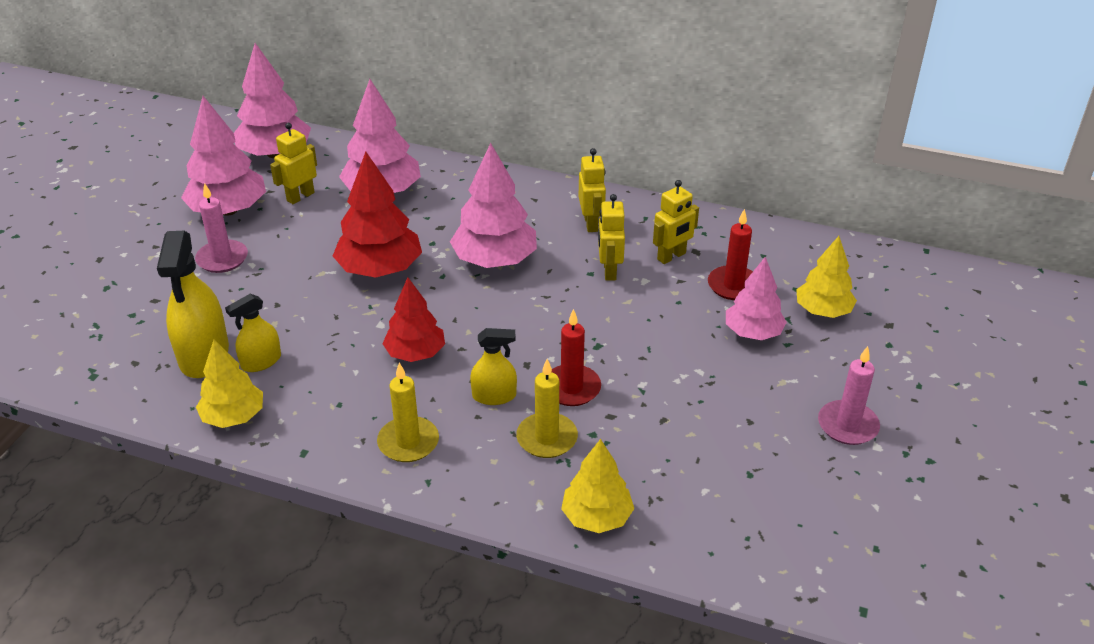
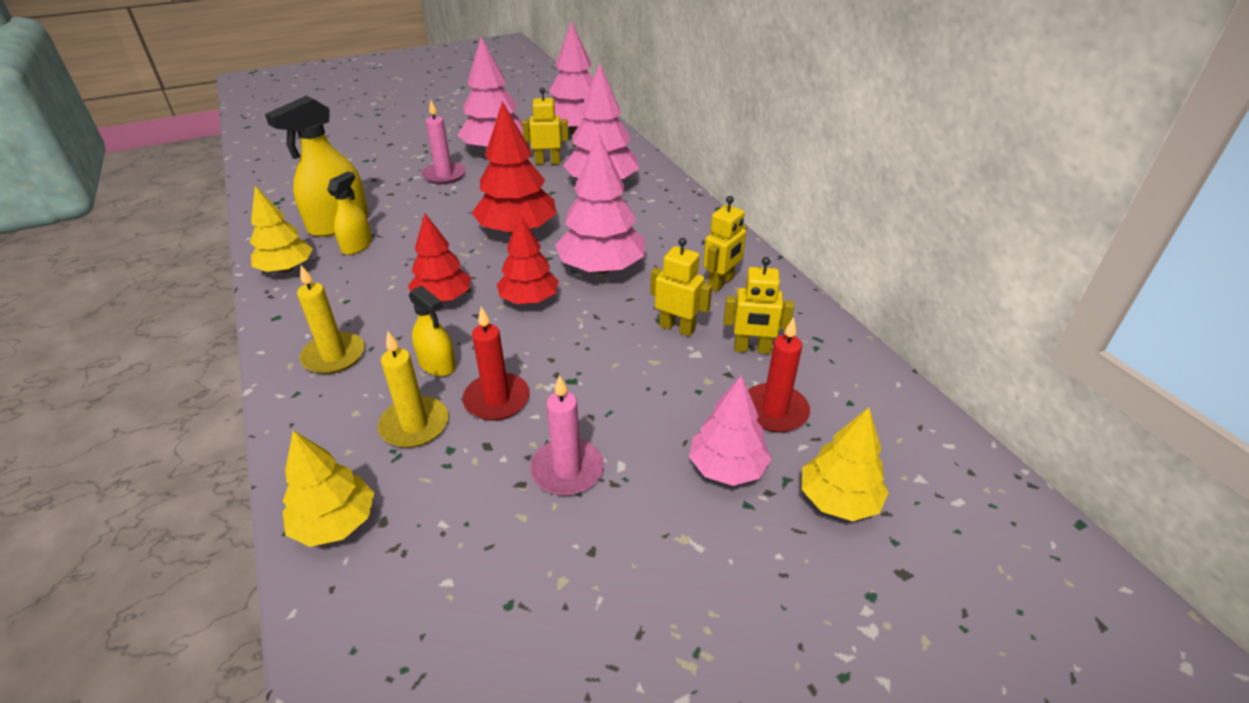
camera: 45 degrees right, 0 degrees up
(261, 361) = (357, 246): yellow spray bottle -> yellow spray bottle turned 105 degrees clockwise
(481, 314) = (529, 300): none -> red tree
(609, 271) = (677, 328): yellow robot -> yellow robot turned 75 degrees clockwise
(847, 425) = (684, 646): pink candle -> pink candle (567, 470)

